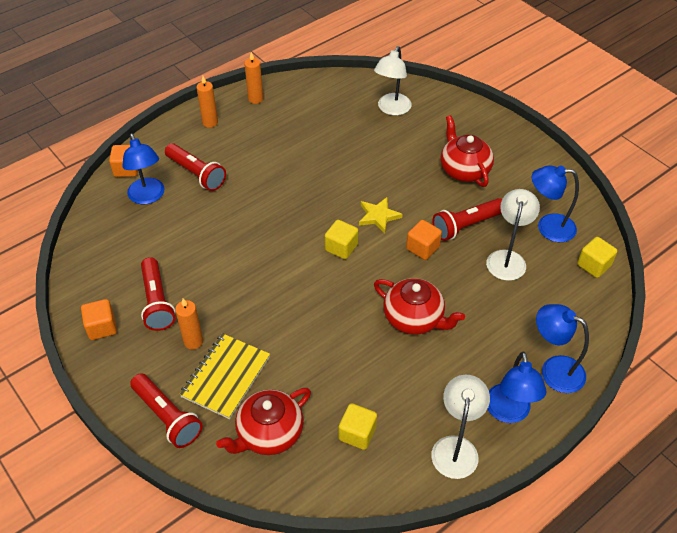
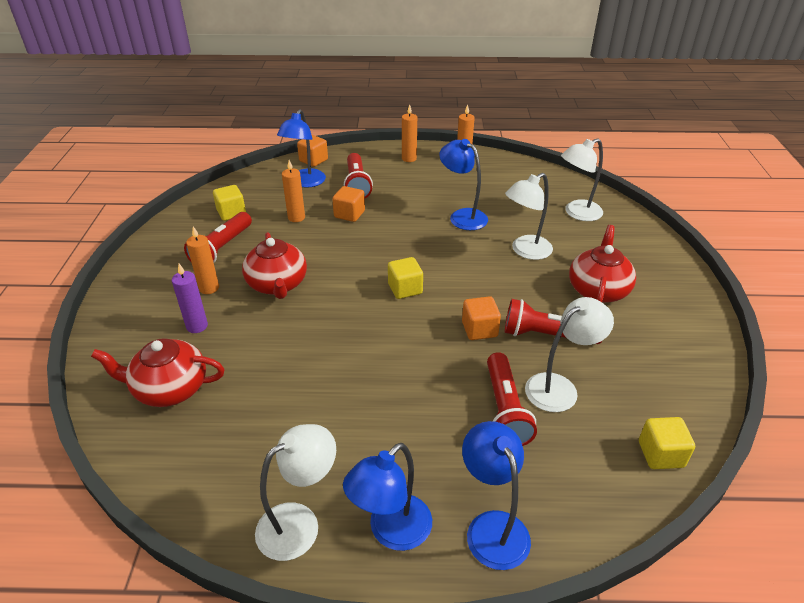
camera: 40 degrees right, 10 degrees down
(102, 327) = (167, 243): orange cube -> orange cube (349, 214)
(167, 417) = (124, 326): red flashlight -> red flashlight (505, 409)
(184, 236) = (296, 217): none -> orange candle
(226, 377) = (197, 326): yellow notebook -> purple candle
(357, 433) = (232, 441): yellow cube -> yellow cube (231, 213)
(378, 216) = (467, 283): yellow star -> none
(389, 164) = (525, 251): none -> white lamp
(414, 318) = (401, 381): red teapot -> red teapot (277, 284)
(548, 227) = (640, 386): blue lamp -> blue lamp (462, 216)

